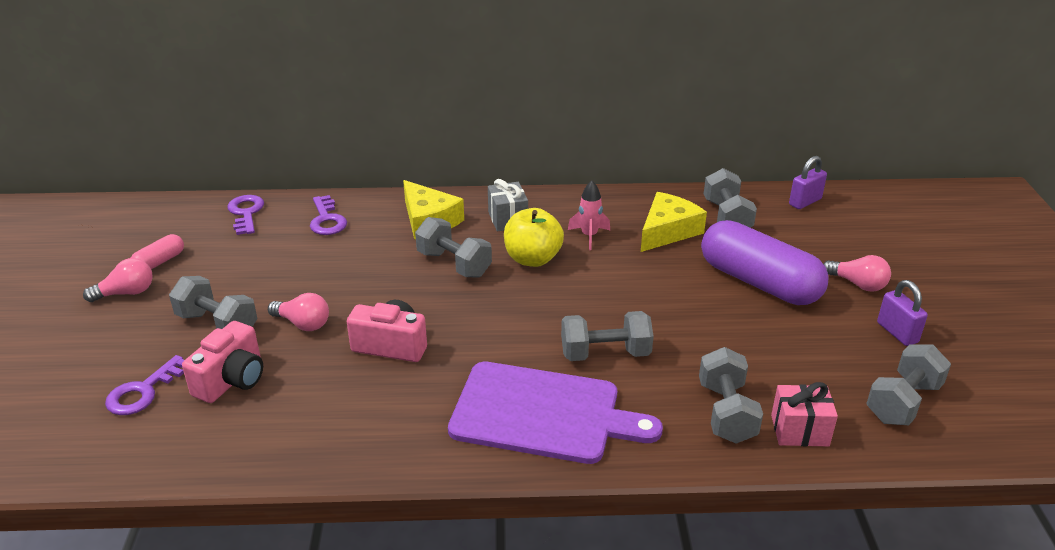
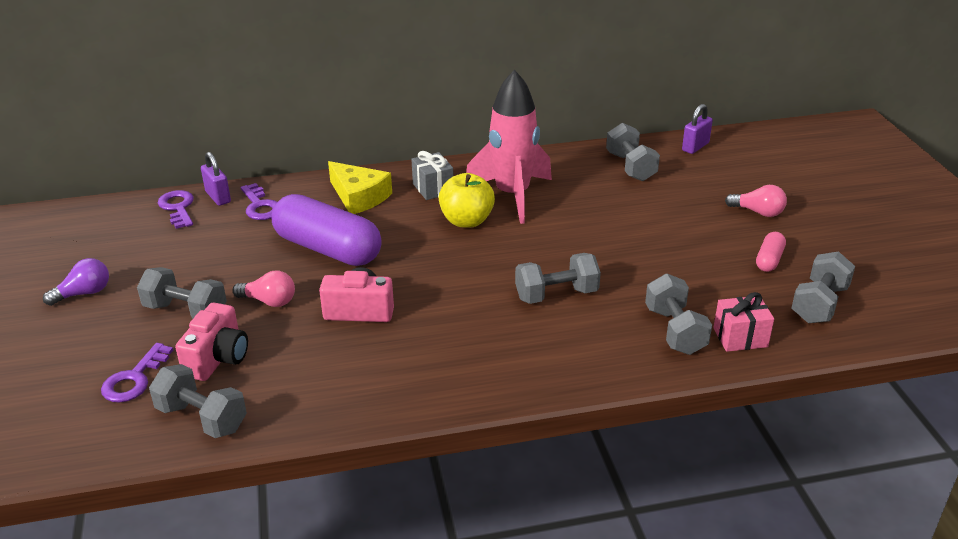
camera: 10 degrees left, 0 degrees up
(126, 293) = (84, 293): pink light bulb -> purple light bulb
(159, 262) = (107, 261): pink capsule -> pink capsule (769, 260)
(454, 264) = (395, 233): grey dumbbell -> grey dumbbell (202, 418)
(542, 414) = (516, 352): purple cutting board -> none
(589, 236) = (512, 196): pink rocket -> pink rocket, size x2.26
(667, 231) = (581, 184): yellow cheese -> none
(759, 282) = (673, 219): purple capsule -> purple capsule (328, 249)
(897, 332) = (800, 248): purple padlock -> purple padlock (218, 197)

